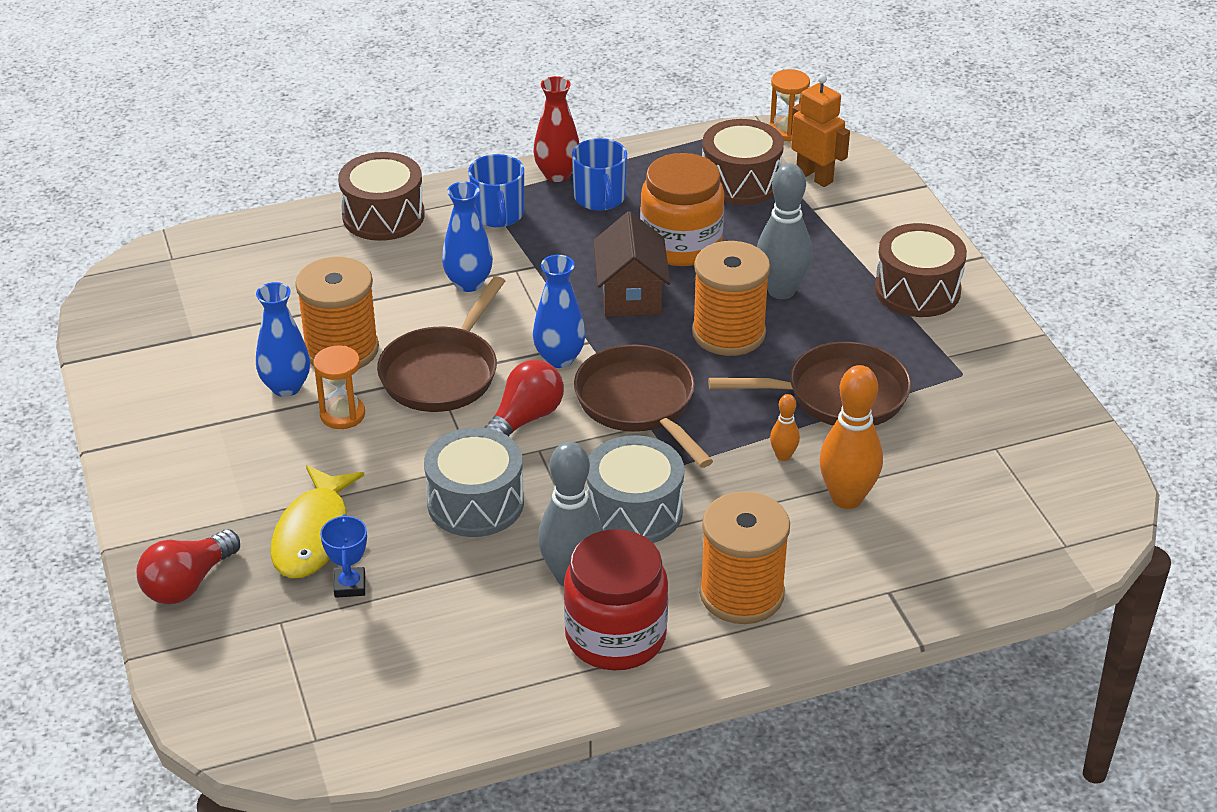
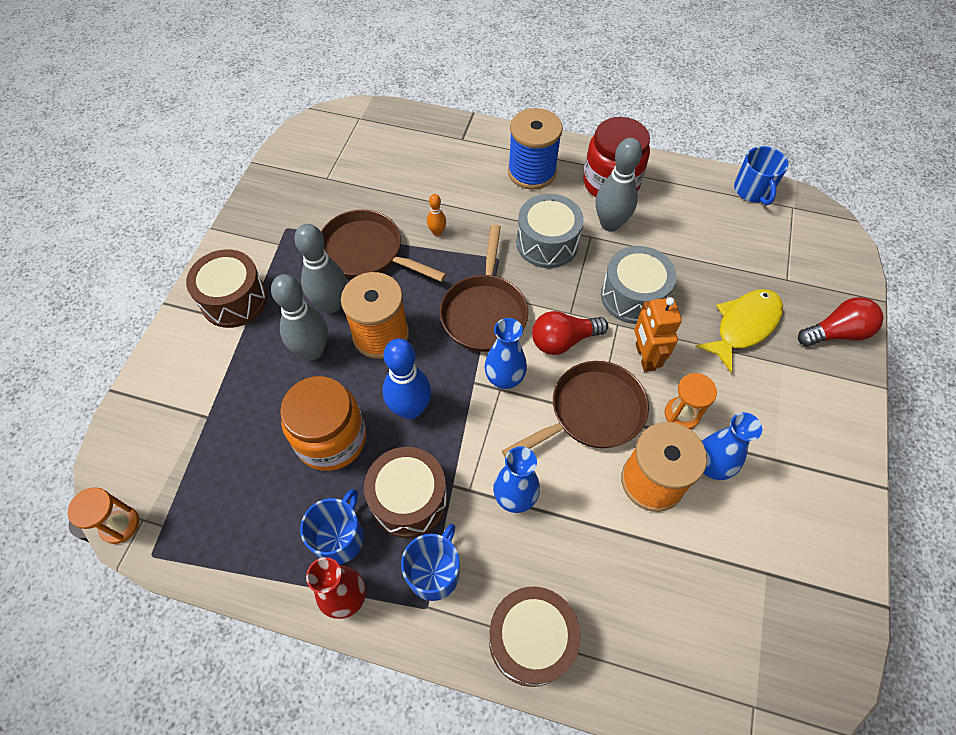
camera: 145 degrees left, 20 degrees up
(349, 586) = (737, 281): blue trophy -> none
(392, 736) = (753, 190): none -> blue mug
(631, 295) = (410, 409): brown house -> blue bowling pin
(741, 181) = (220, 483): brown drum -> brown drum (409, 499)
(741, 594) = (531, 172): orange spool -> blue spool
(813, 333) = (331, 304): none -> grey bowling pin
(814, 176) = (166, 451): orange robot -> orange robot (644, 357)
(847, 498) = (431, 191): orange bowling pin -> none

